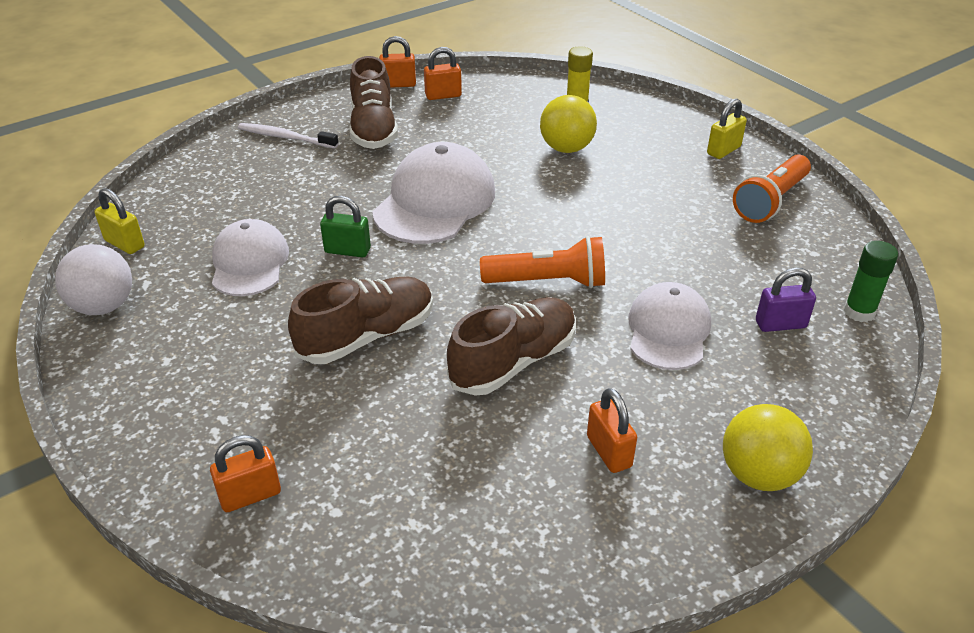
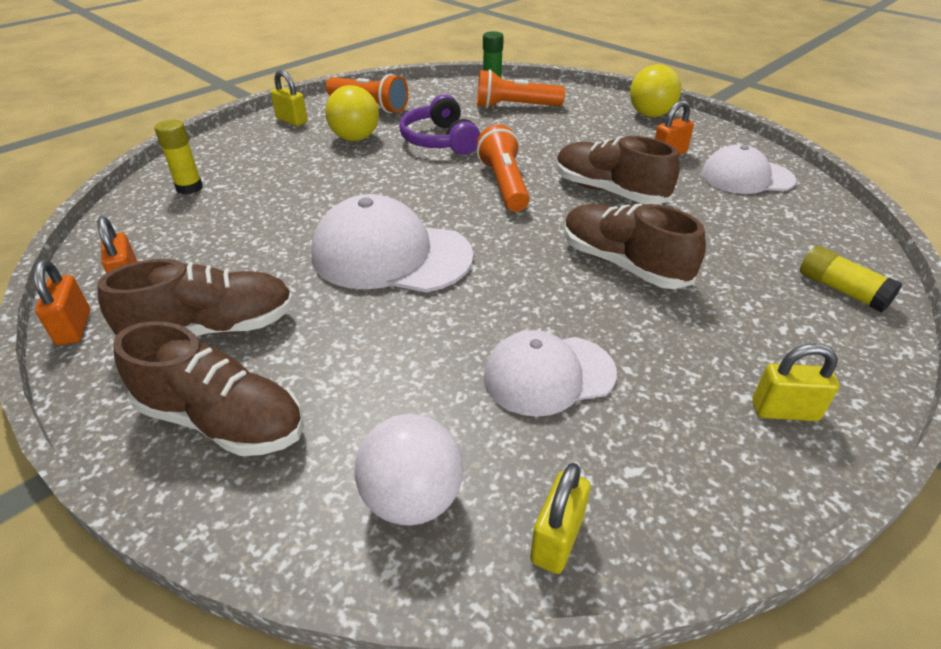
camera: 100 degrees left, 0 degrees up
(104, 306) = (701, 501): white ball -> white ball (412, 499)
(139, 376) = (784, 411): none -> yellow padlock
(250, 495) = (841, 290): orange padlock -> yellow glue stick
(286, 137) = (223, 420): white toothbrush -> brown shoe
(347, 250) = (497, 300): green padlock -> none
(566, 148) = (281, 188): yellow ball -> yellow ball (355, 138)
(667, 247) = (439, 140): none -> purple headphones
(668, 330) = (540, 139): white cap -> white cap (746, 177)
(780, 324) = (515, 106): purple padlock -> orange flashlight

